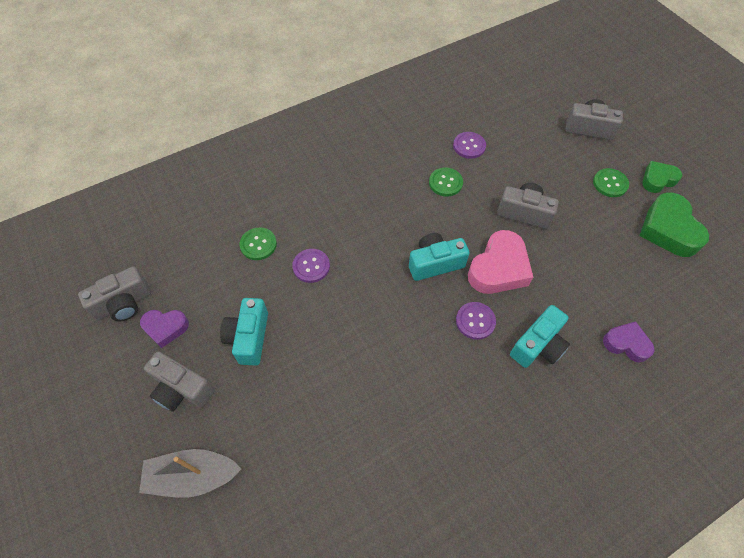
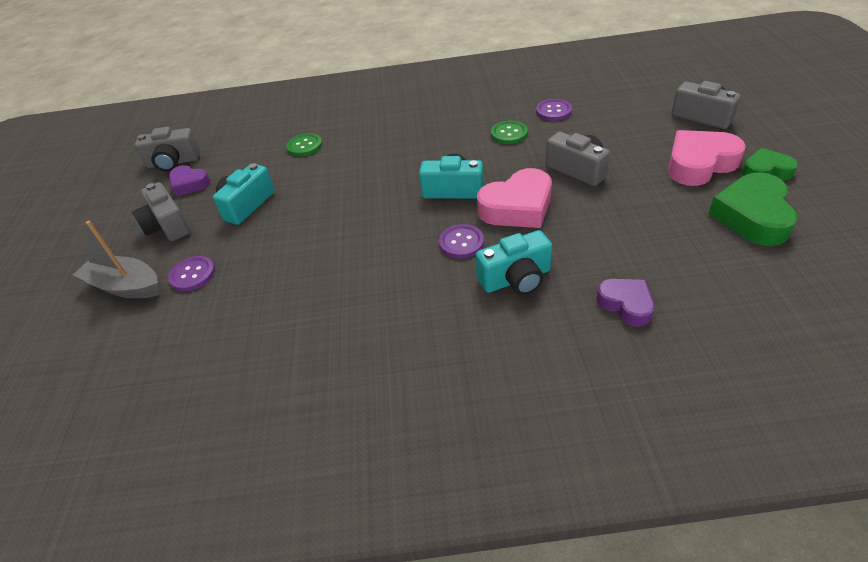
camera: 30 degrees right, 15 degrees down
(311, 266) = (337, 169): purple button -> purple button (192, 275)
(610, 183) = (699, 164): green button -> pink heart

